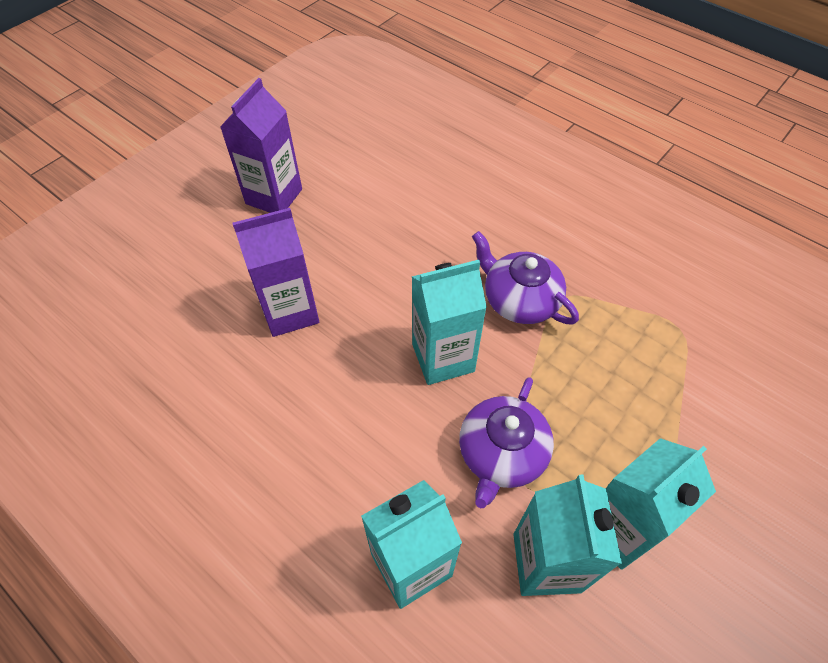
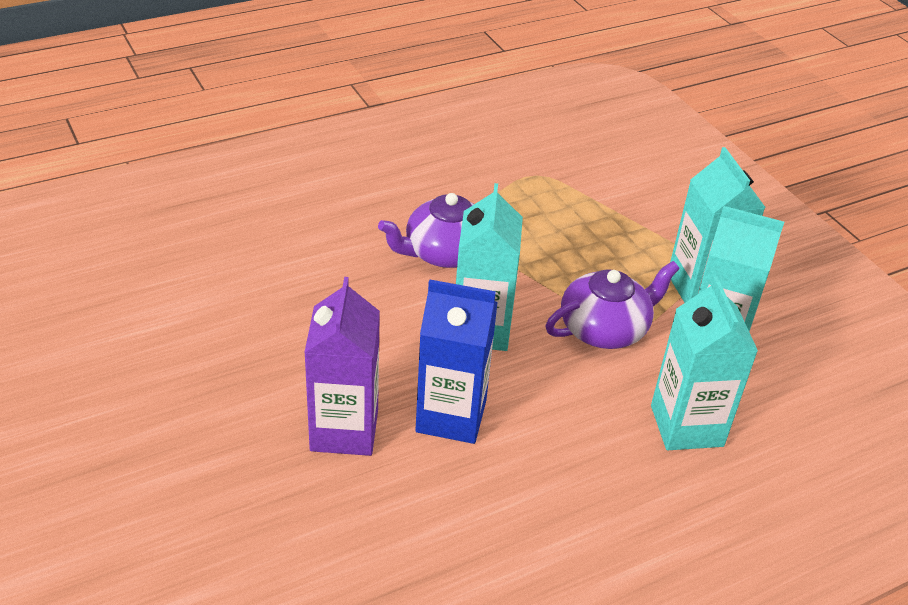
camera: 70 degrees left, 15 degrees down
(274, 196) = (143, 394): purple carton -> none
(335, 372) = (451, 416): none -> blue carton
(501, 454) = (605, 328): purple teapot -> purple teapot turned 75 degrees counterclockwise

